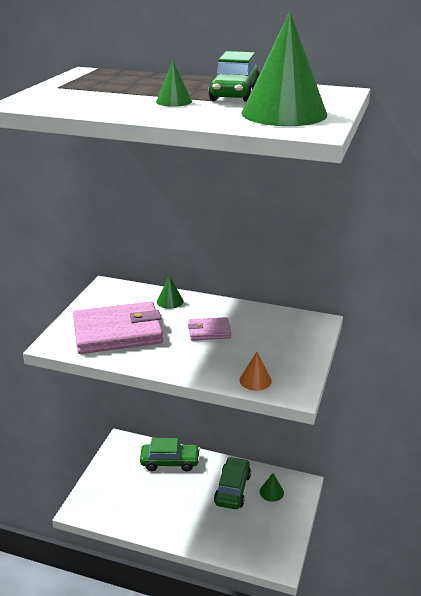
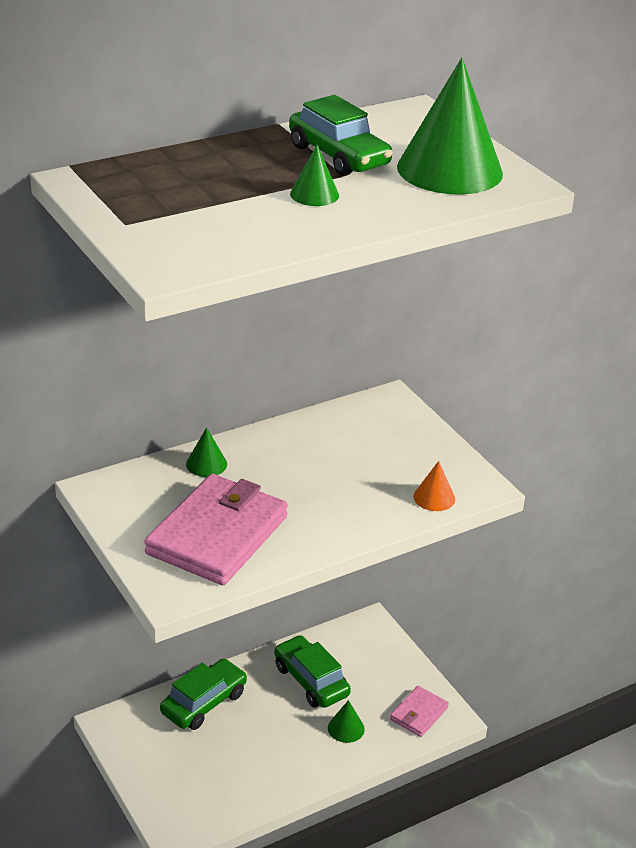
camera: 50 degrees left, 5 degrees up
(209, 331) = (308, 473): pink wallet -> pink wallet (419, 714)
(271, 492) = (352, 654): green cone -> green cone (346, 728)

